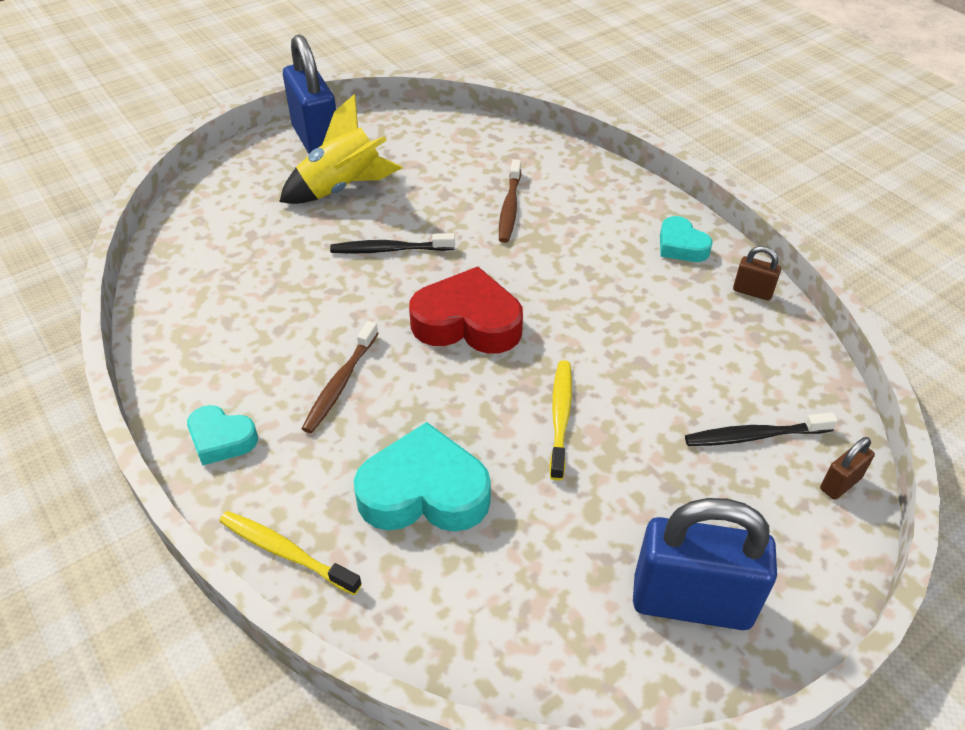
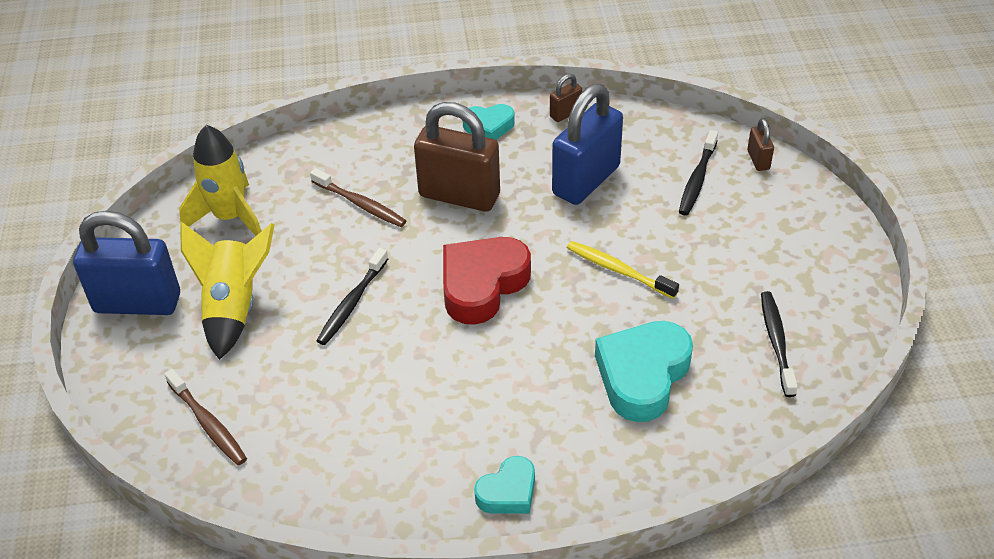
camera: 60 degrees left, 0 degrees up
(286, 552) = (652, 479): yellow toothbrush -> none
(340, 384) = (496, 391): brown toothbrush -> brown toothbrush (208, 423)
(438, 146) = (230, 218): none -> yellow rocket
(551, 605) = (776, 342): none -> black toothbrush
(571, 262) = (459, 195): none -> brown padlock
(691, 602) = (808, 272): blue padlock -> blue padlock (586, 180)

